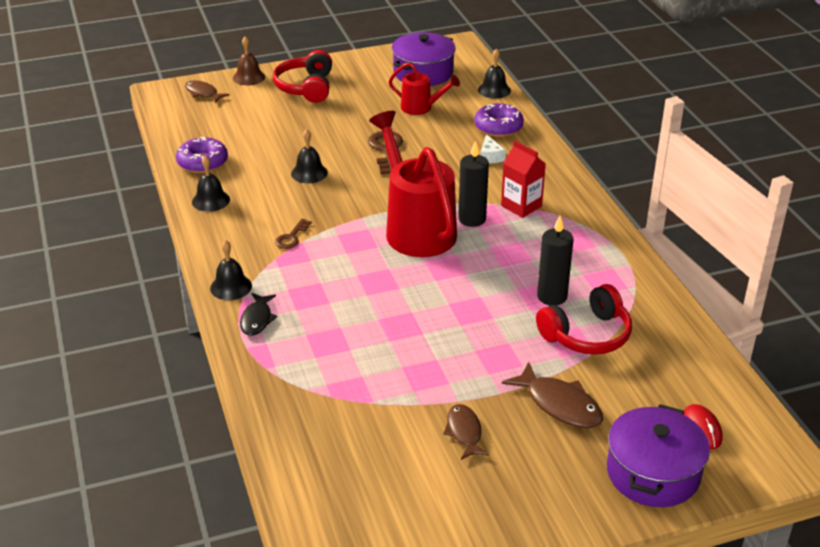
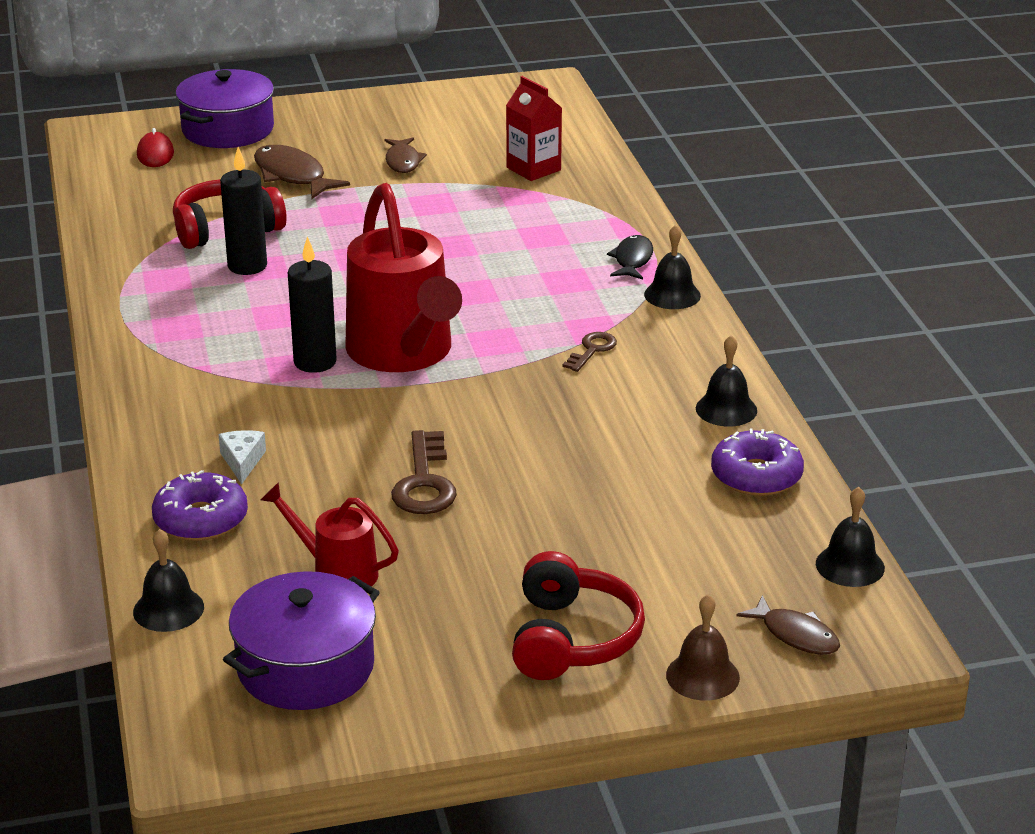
camera: 175 degrees left, 5 degrees down
(309, 173) = (565, 447): black bell -> black bell (850, 565)
(521, 206) = (230, 377): red carton -> red carton (533, 169)

